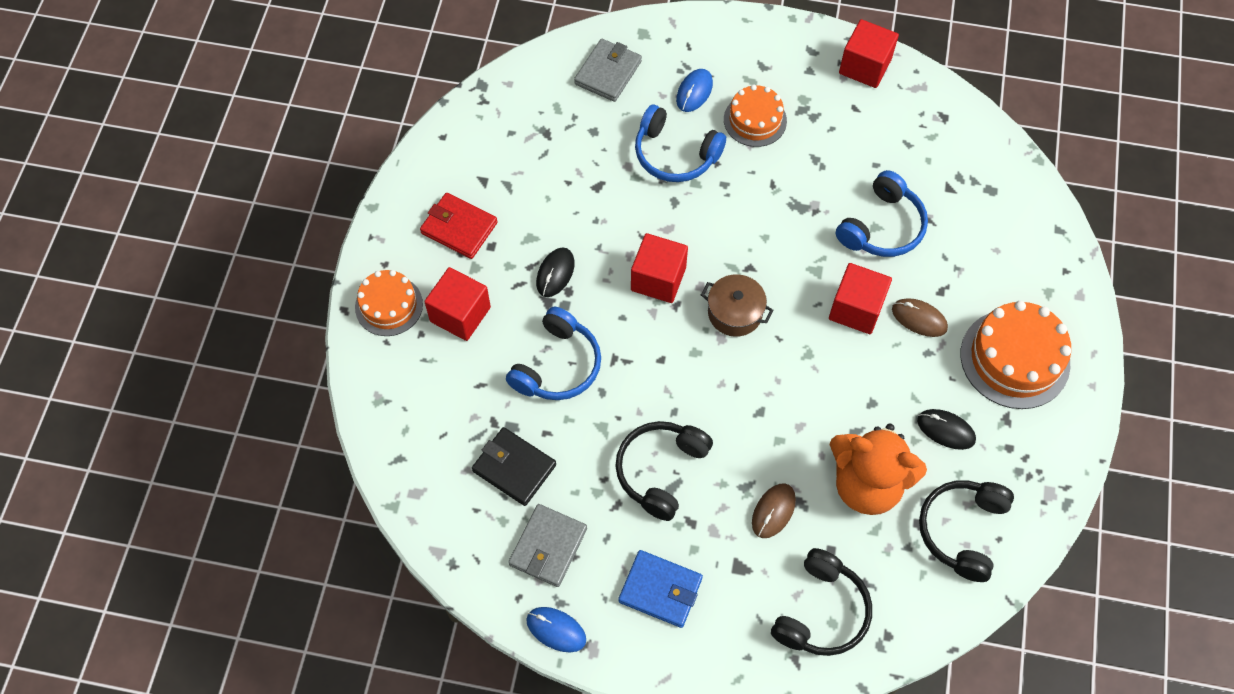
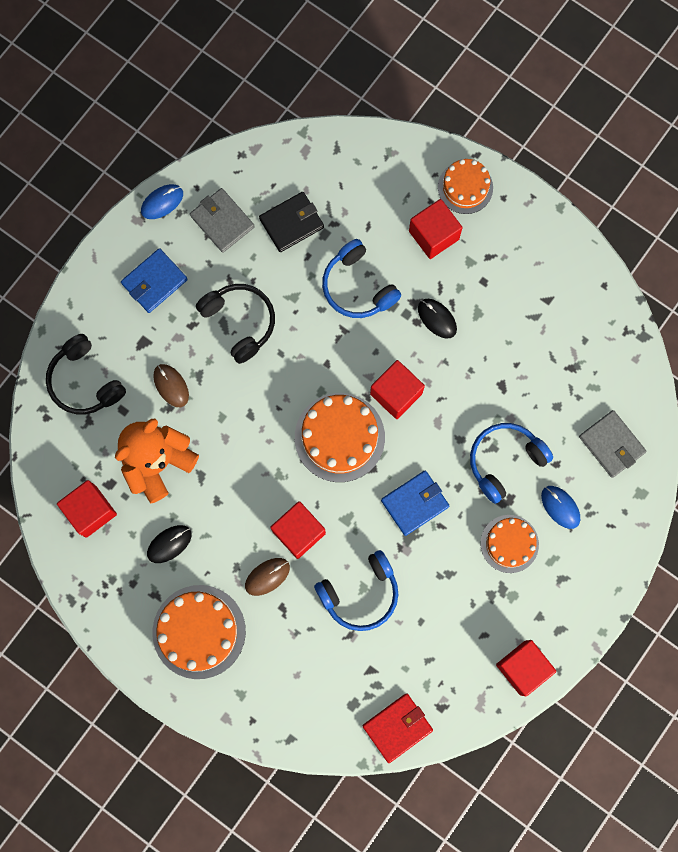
camera: 115 degrees right, 15 degrees up
(459, 228) = (511, 264): red wallet -> red wallet (397, 727)
(735, 313) = (339, 437): brown pot -> orange cake
(763, 215) = (415, 503): none -> blue wallet
(882, 227) = (360, 594): blue headphones -> blue headphones turned 90 degrees counterclockwise
(961, 530) = (90, 511): black headphones -> red cube

